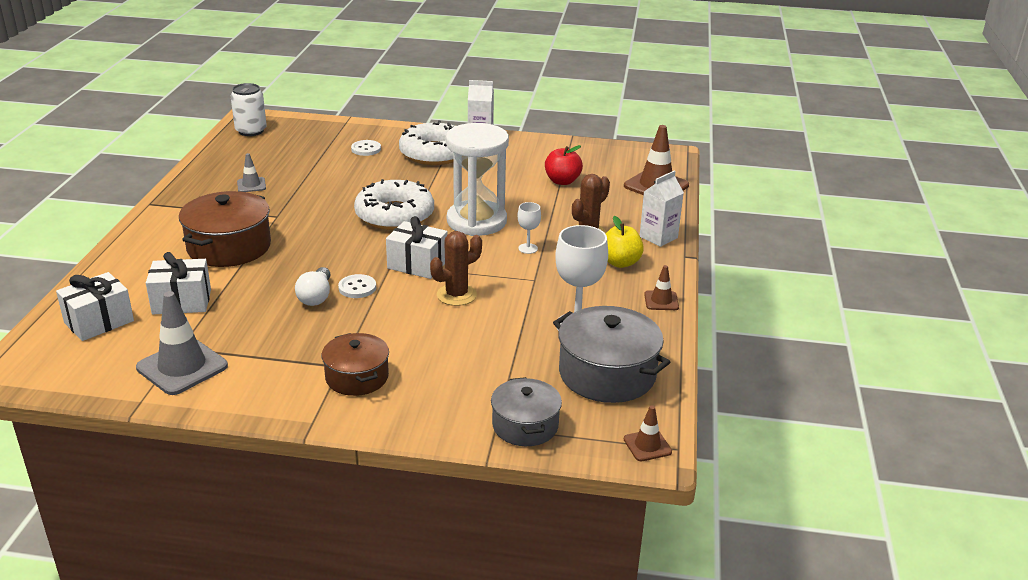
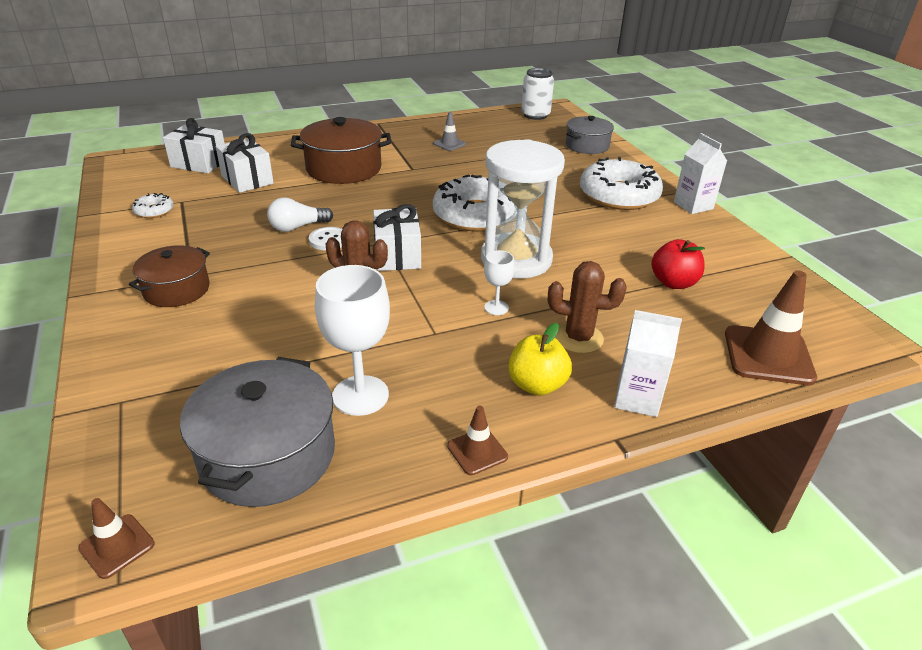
camera: 60 degrees right, 5 degrees up
(182, 367) = (154, 211): grey traffic cone -> white donut
(366, 149) = (576, 164): white button -> none
(525, 425) = (129, 422): grey pot -> grey pot (587, 146)

